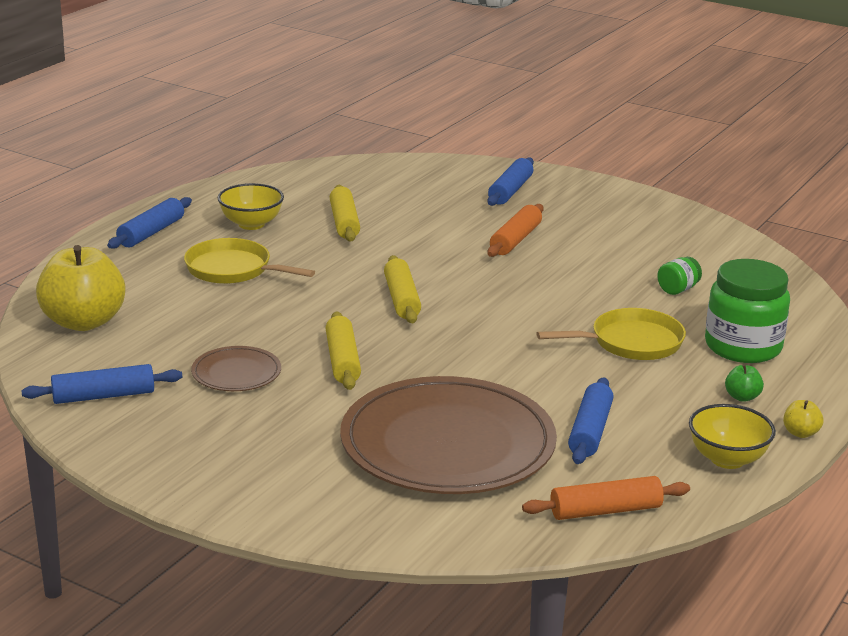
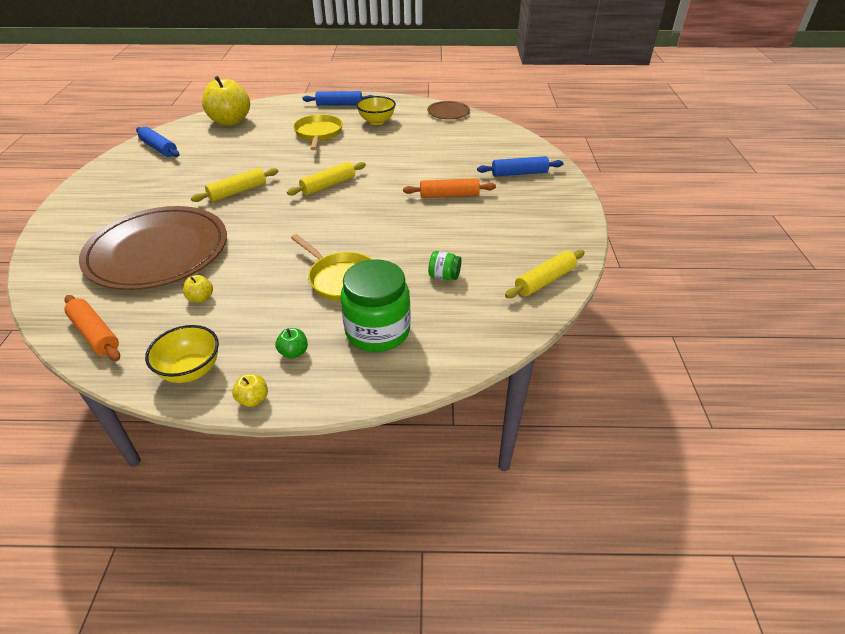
camera: 60 degrees right, 15 degrees up
(236, 373) = (203, 169): brown plate -> brown plate (448, 112)
(344, 222) = (408, 141): yellow rolling pin -> yellow rolling pin (544, 280)
(590, 431) = (201, 298): blue rolling pin -> yellow apple

